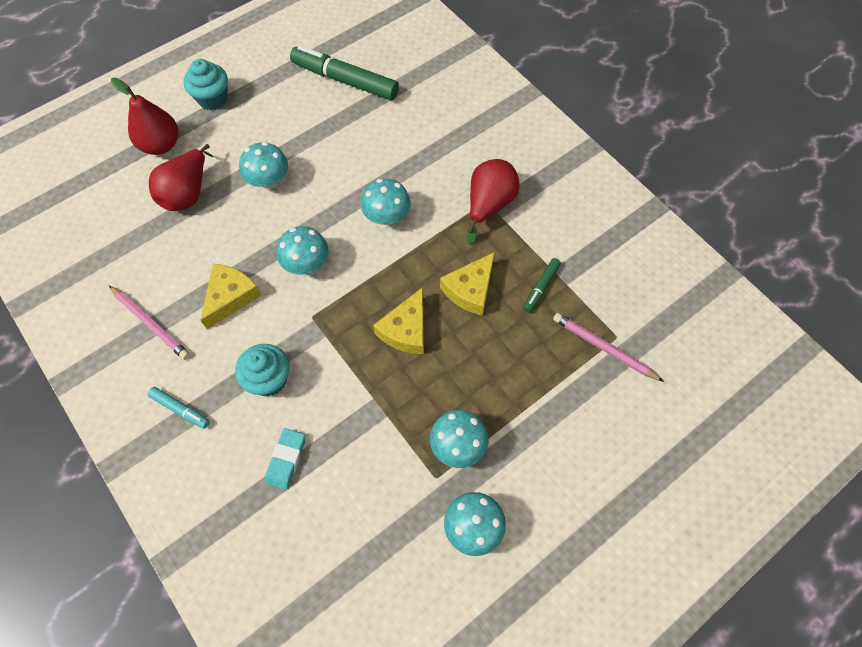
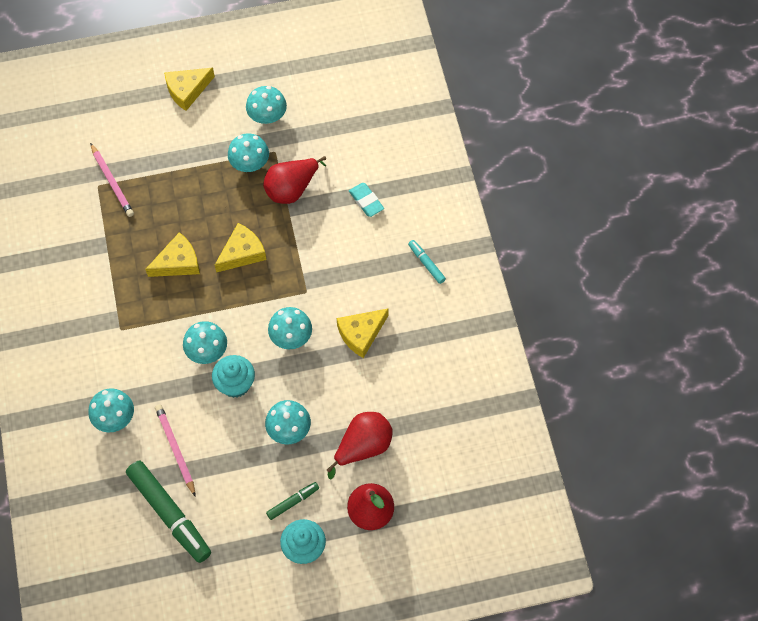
camera: 155 degrees left, 0 degrees up
(151, 324) = (429, 337): pink pencil -> pink pencil (175, 449)
(269, 379) = (356, 258): turquoise cupcake -> turquoise cupcake (235, 384)
(286, 460) = (366, 201): turquoise eraser -> turquoise eraser turned 75 degrees counterclockwise
(439, 129) = (114, 418): none -> turquoise mushroom
(489, 205) = (120, 325): red pear -> red pear (292, 189)
(541, 287) = (125, 242): green marker -> green marker (293, 502)
(601, 517) = (187, 90): none -> yellow cheese

